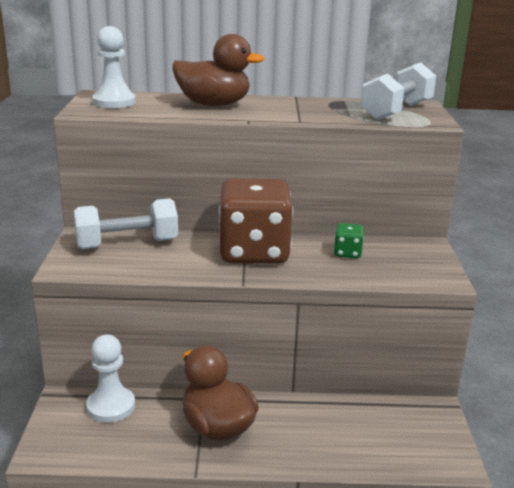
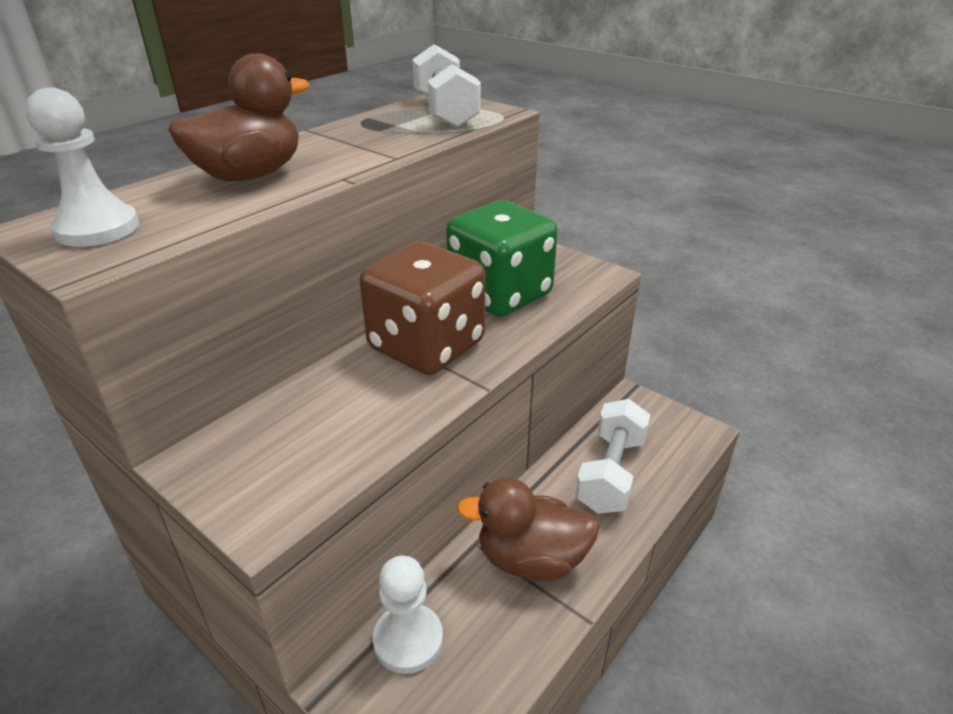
camera: 50 degrees left, 10 degrees up
(127, 244) = (276, 431): white dumbbell -> white dumbbell (610, 473)
(347, 253) = (500, 294): green dice -> green dice, size x2.47

